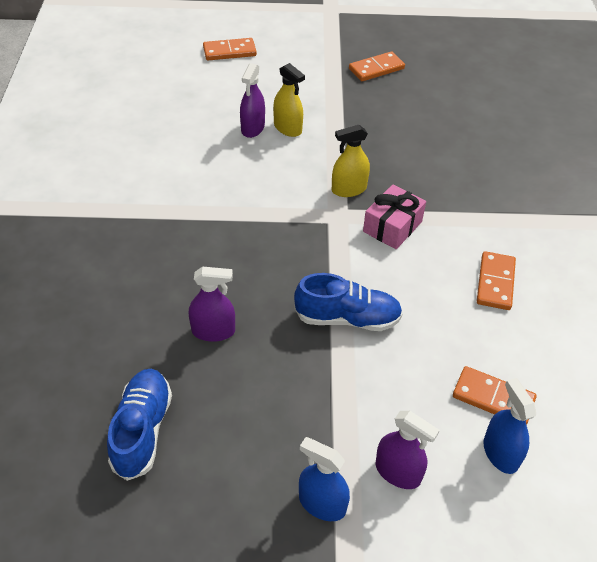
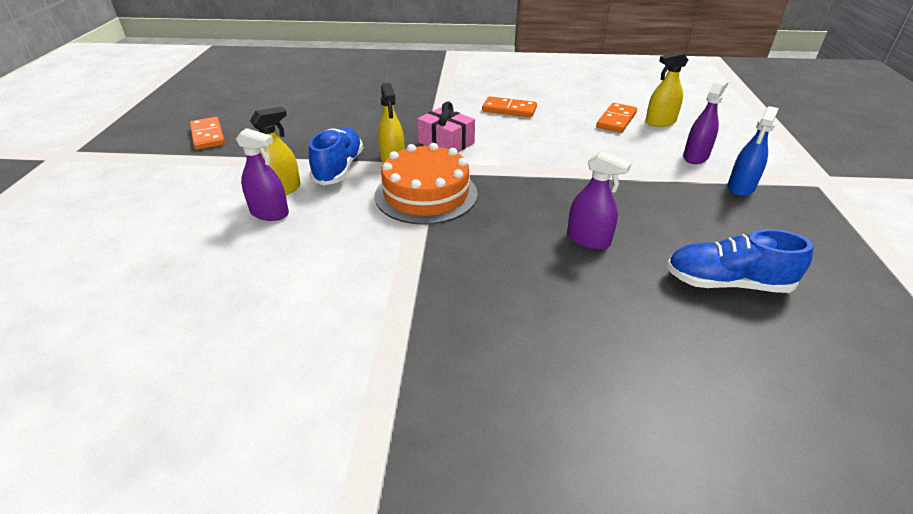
camera: 85 degrees left, 10 degrees down
(213, 331) = (588, 240): purple spray bottle -> purple spray bottle turned 120 degrees clockwise
(229, 51) = (88, 230): orange domino -> none
(286, 216) = (426, 194): none -> orange cake
(347, 318) = (556, 168): blue shoe -> blue shoe (339, 168)
(500, 453) = (660, 122): blue spray bottle -> yellow spray bottle

